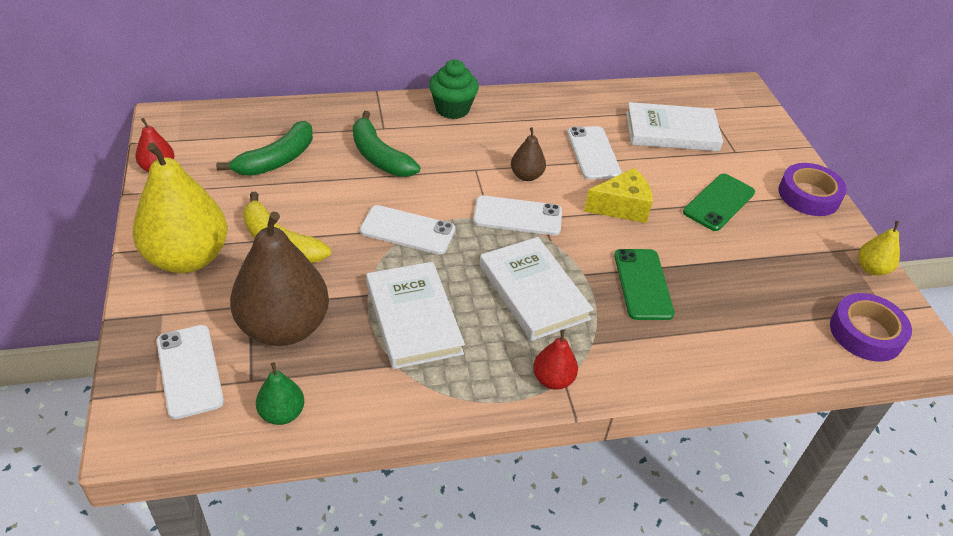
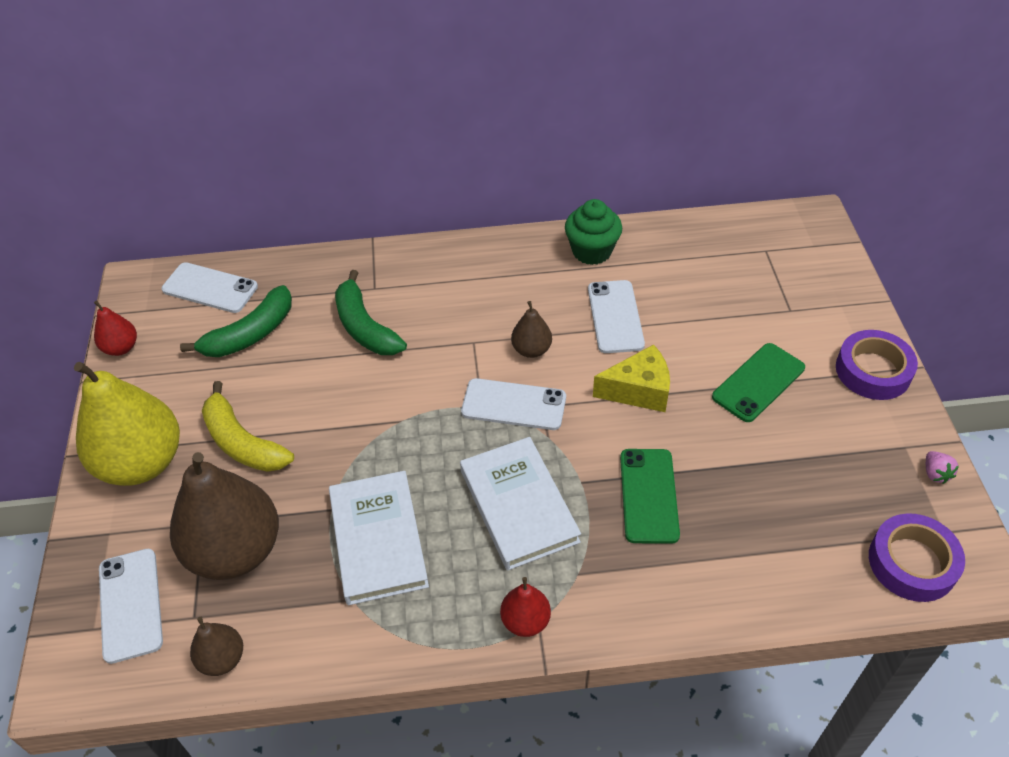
camera: 10 degrees right, 5 degrees up
(282, 413) = (222, 659): green pear -> brown pear
(407, 230) = (385, 425): white phone -> white phone (210, 288)
(452, 109) = (456, 260): green cupcake -> green cupcake (591, 251)
(671, 131) = (715, 284): white book -> none
(871, 269) = (935, 473): yellow pear -> pink strawberry

